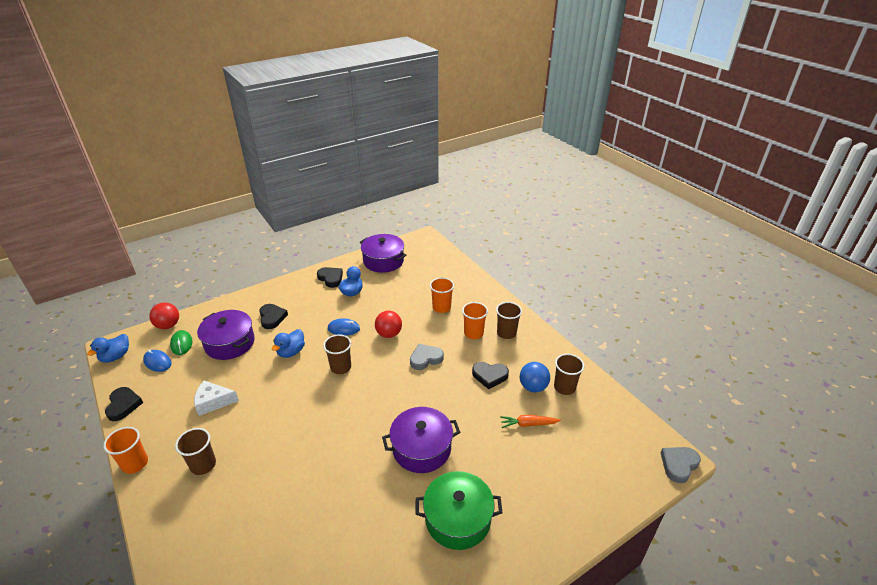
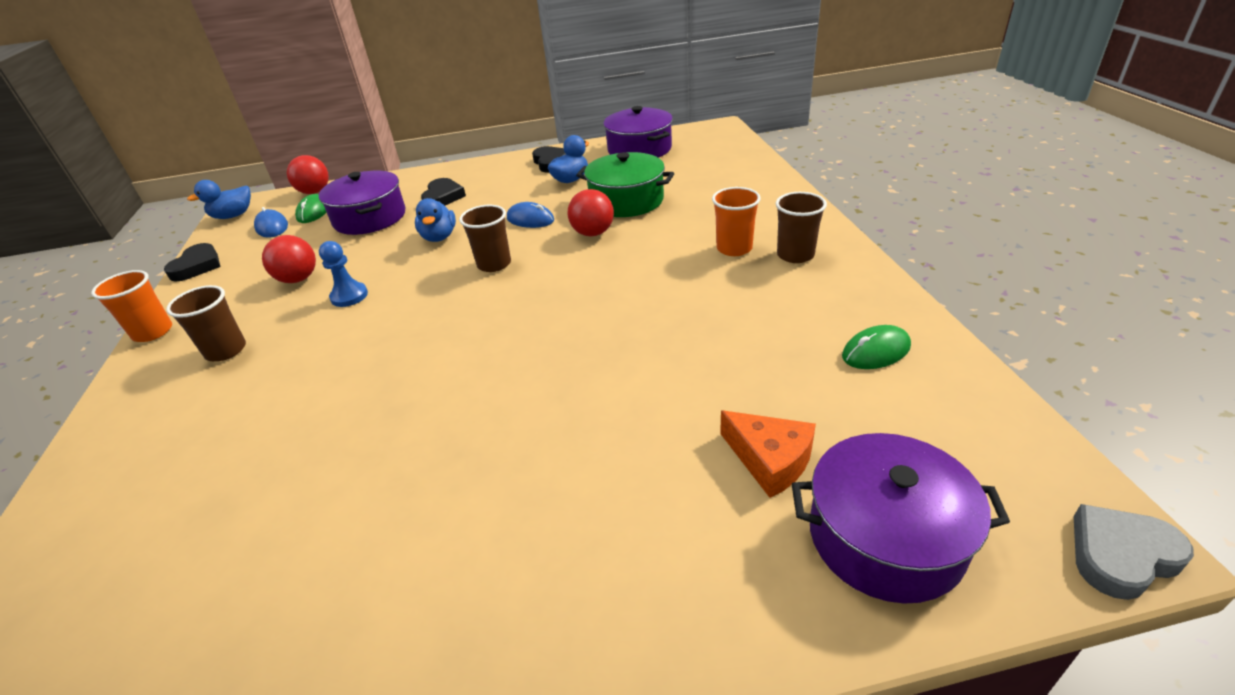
camera: 25 degrees right, 0 degrees up
(213, 402) = (298, 279): white cheese -> red ball
(260, 408) = (349, 296): none -> blue pawn
(291, 352) = (439, 237): blue duck -> blue duck turned 60 degrees counterclockwise
(421, 448) = (547, 395): purple pot -> purple pot (885, 537)
(425, 359) = (632, 271): grey heart -> none
(441, 307) = (697, 210): orange cup -> none
(458, 518) = (543, 526): green pot -> green pot (626, 201)
(489, 376) = (731, 311): black heart -> none
(528, 424) = (770, 397): orange carrot -> none
(533, 387) = (808, 340): blue ball -> none
(541, 457) = (770, 460): none -> orange cheese
(564, 387) = (876, 351): brown cup -> green mouse

